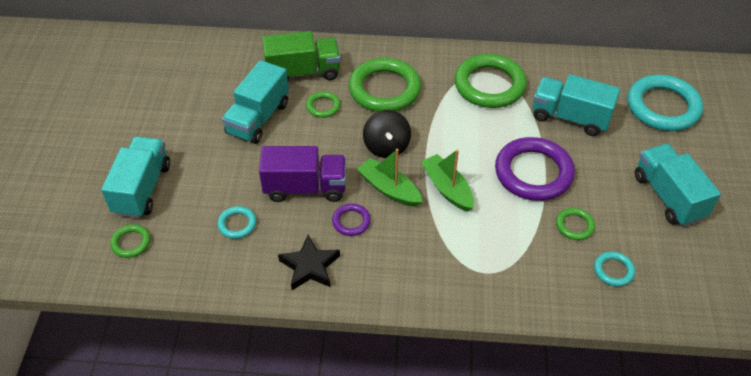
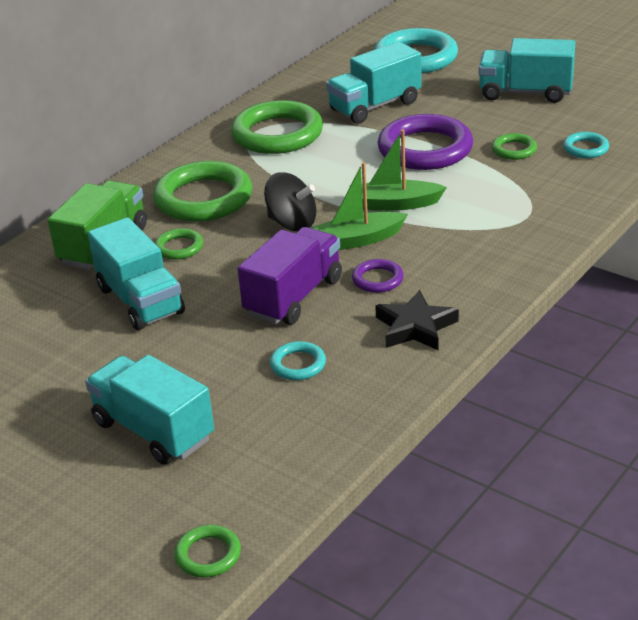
camera: 55 degrees left, 15 degrees down
(131, 243) = (239, 464): green ring -> green ring (208, 555)

